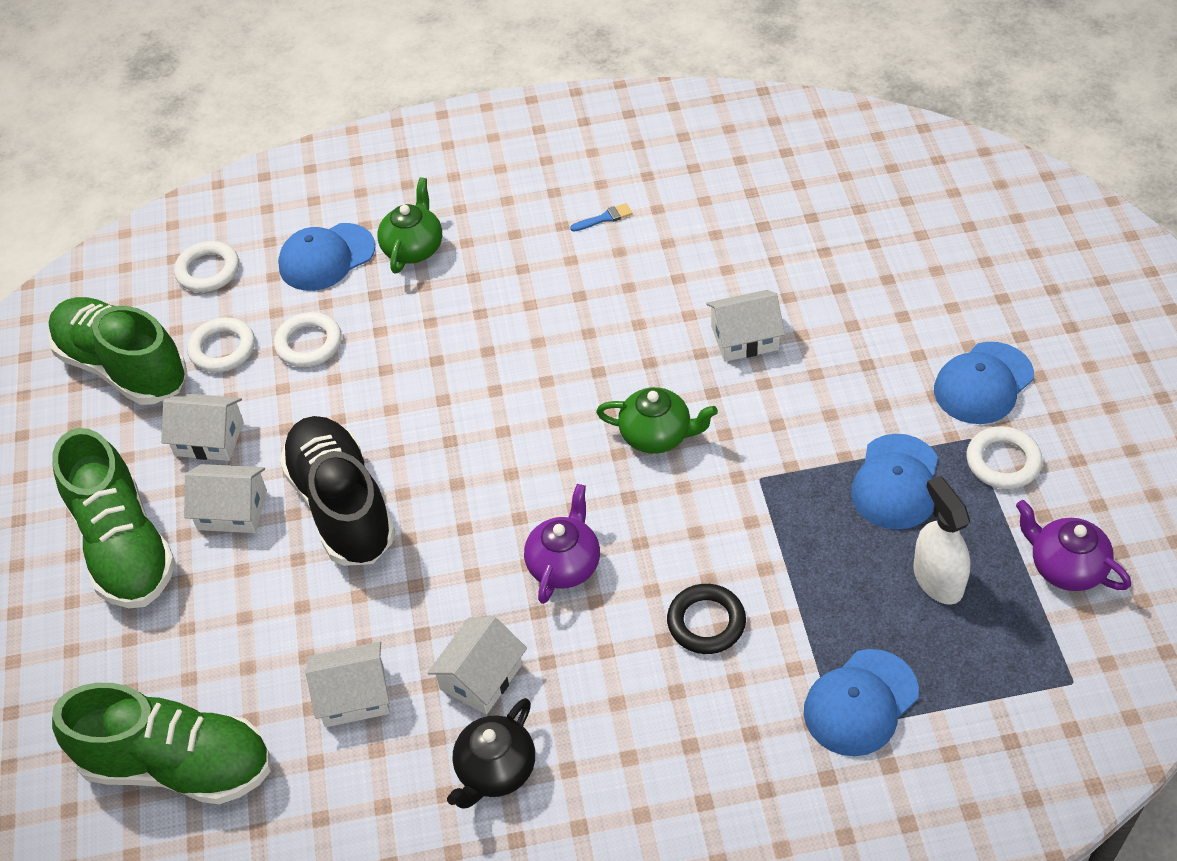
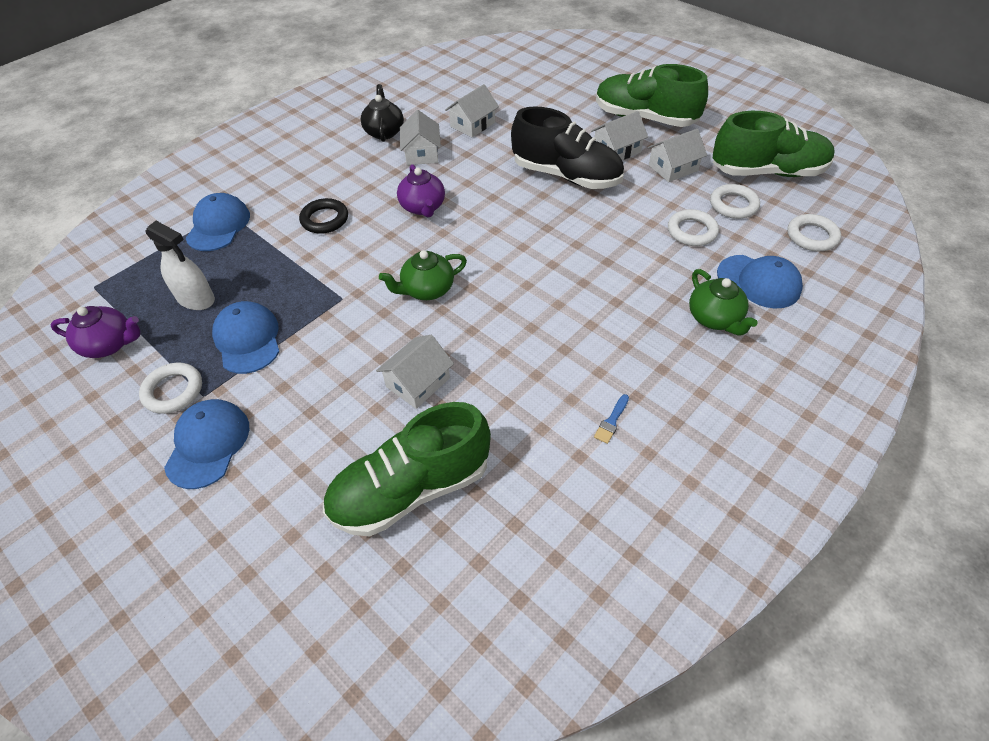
camera: 140 degrees right, 0 degrees up
(177, 765) = (519, 80): green shoe -> green shoe (411, 489)
(326, 257) = (759, 282): blue cap -> blue cap turned 105 degrees clockwise

